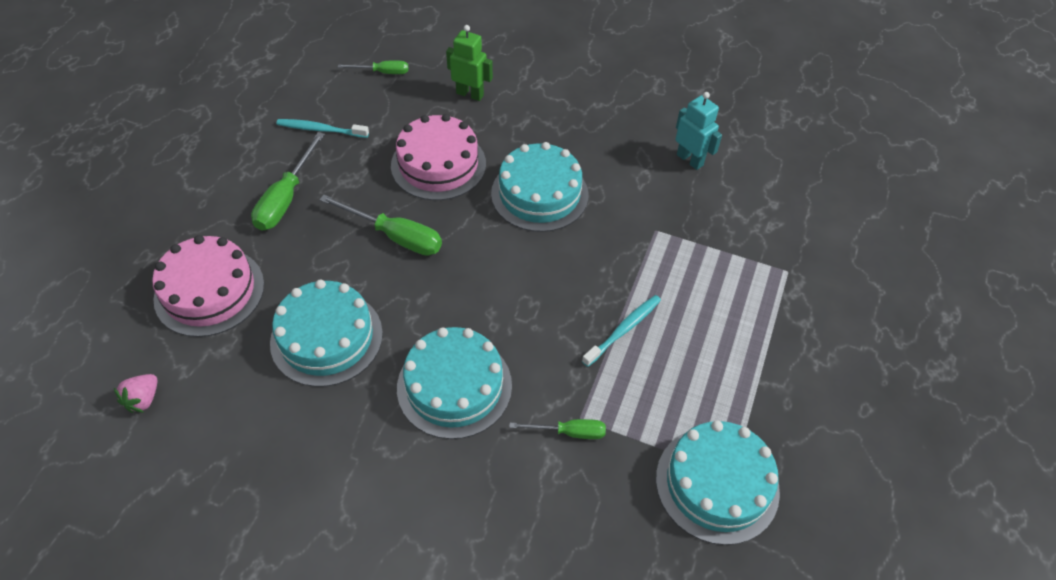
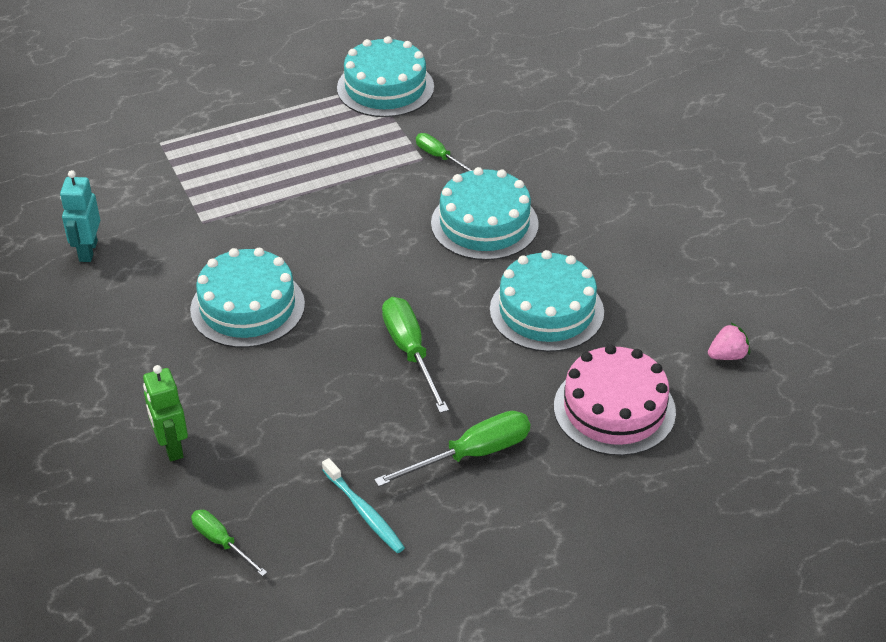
camera: 135 degrees left, 10 degrees down
(438, 164) = (296, 392): pink cake -> none
(624, 329) = (324, 182): turquoise toothbrush -> none

